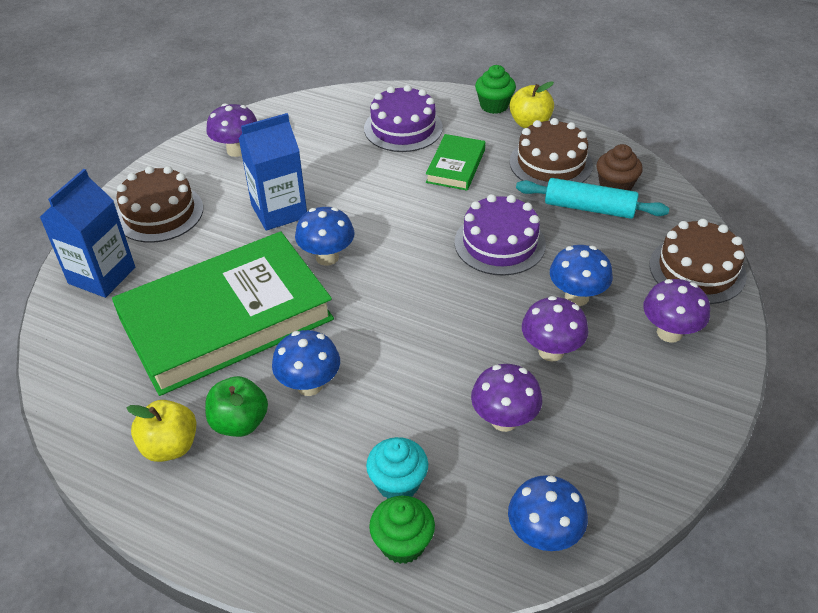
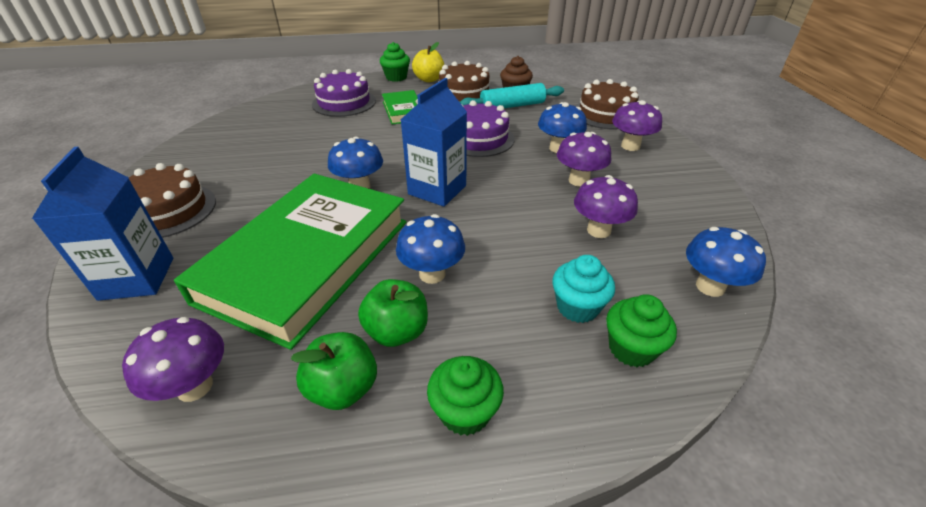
camera: 35 degrees left, 5 degrees down
(170, 446) = (343, 388): yellow apple -> green apple
(232, 512) = (465, 412): none -> green cupcake
(237, 150) = (213, 149): purple mushroom -> purple mushroom (195, 386)
(279, 211) = (289, 173): blue carton -> blue carton (437, 190)

